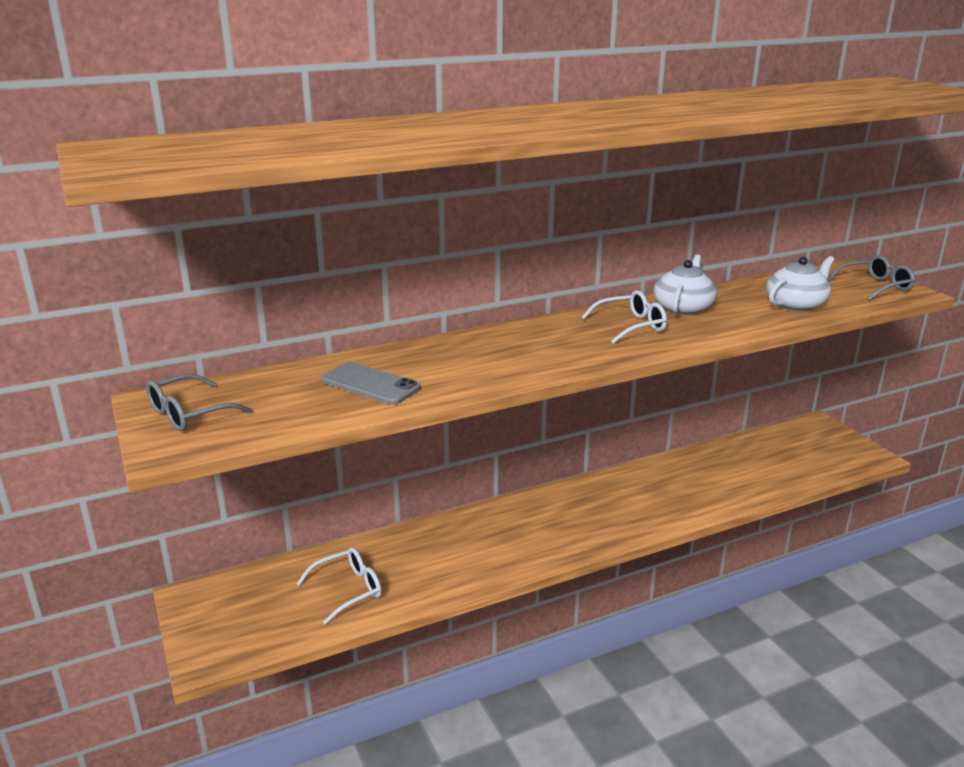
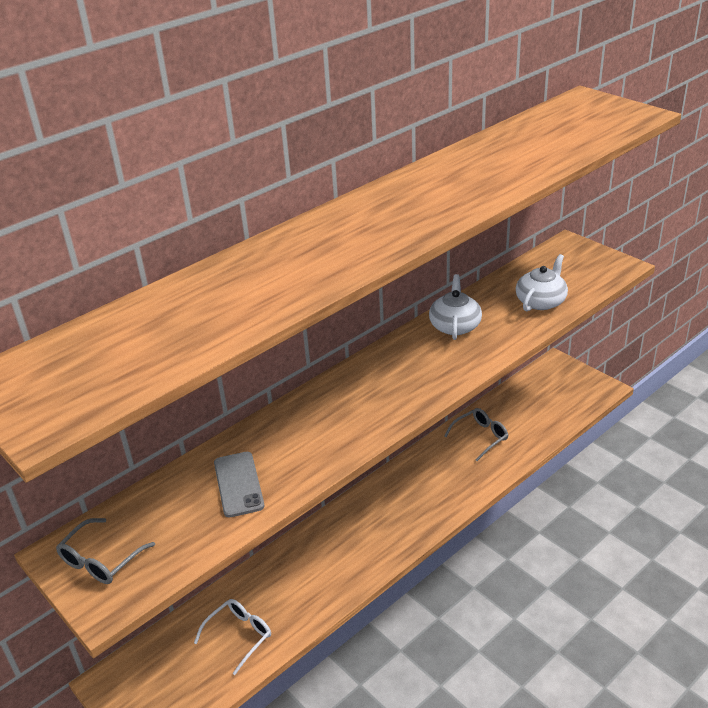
camera: 15 degrees left, 10 degrees up
(370, 384) = (238, 484): grey phone -> grey phone turned 60 degrees clockwise
(630, 326) = (421, 359): white glasses -> none
(874, 286) = (593, 264): grey glasses -> grey glasses (480, 437)

